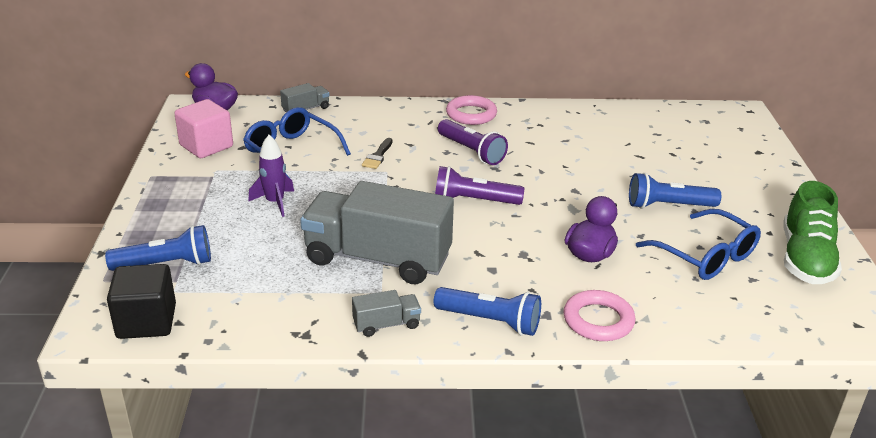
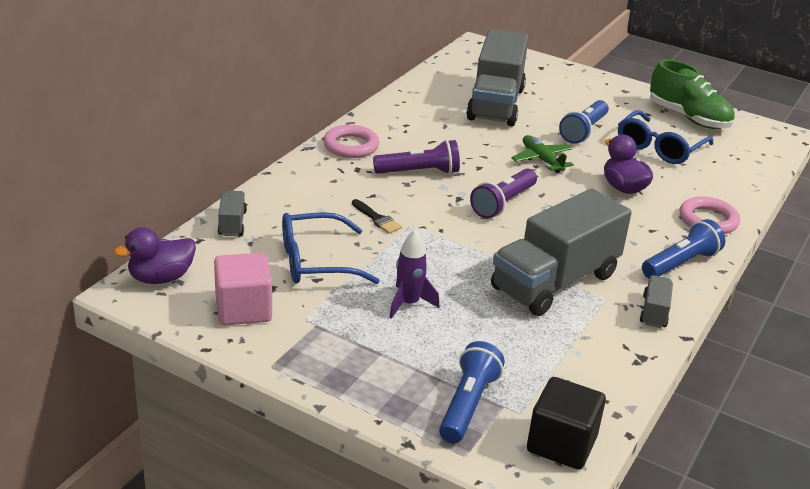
camera: 60 degrees left, 0 degrees up
(577, 199) = (541, 160): none -> green plane
(644, 150) = (496, 104): none -> grey truck
(705, 256) = (659, 148): blue glasses -> blue glasses turned 135 degrees clockwise

